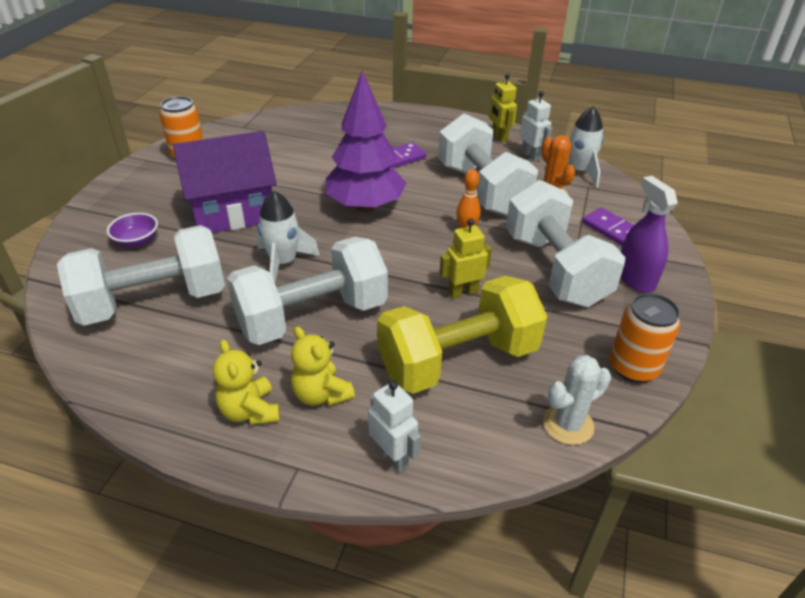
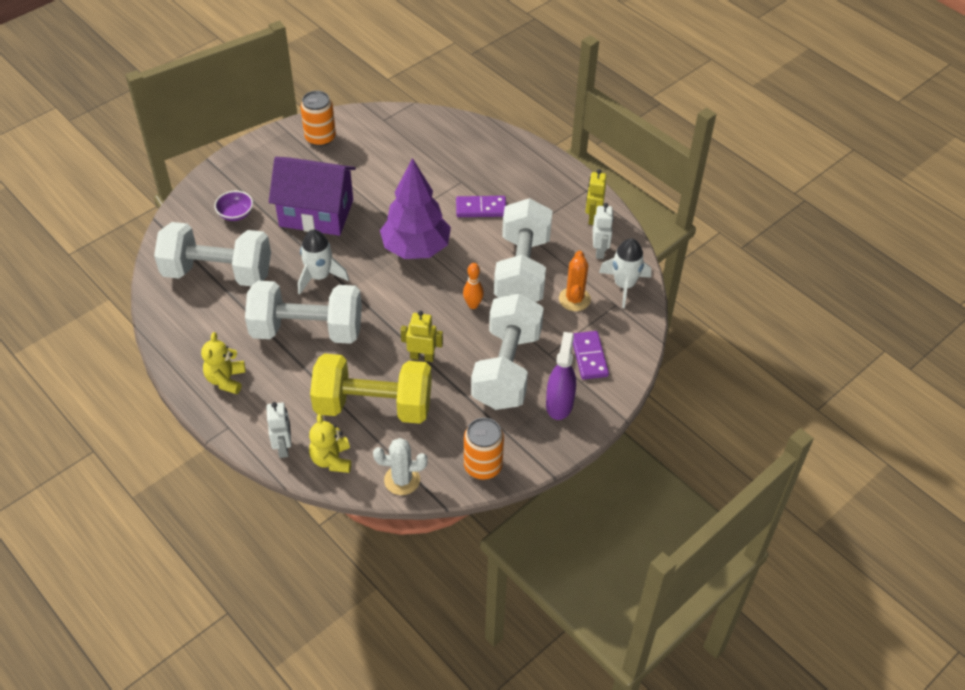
camera: 30 degrees right, 10 degrees up
(321, 394) = (273, 388): yellow teddy bear -> yellow teddy bear (332, 460)

